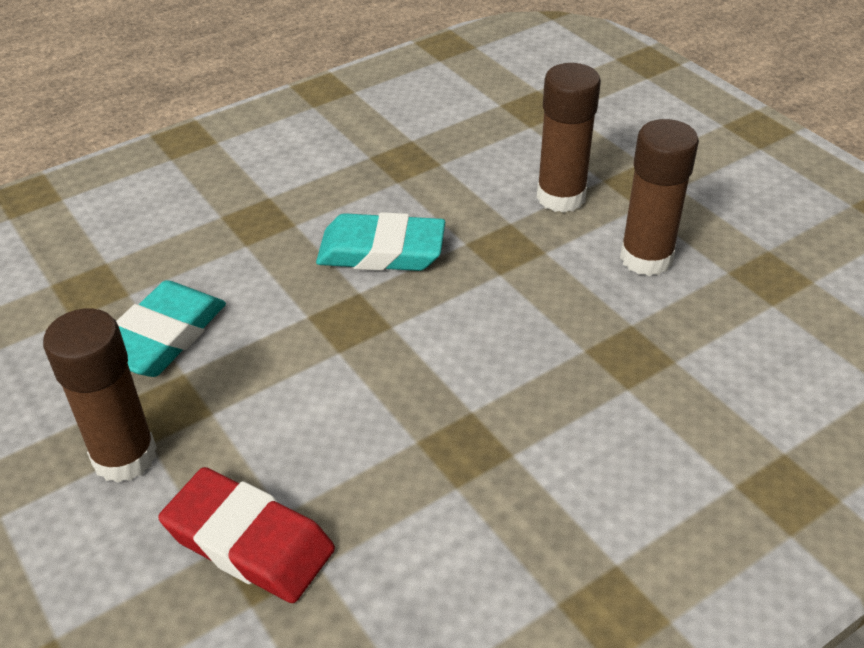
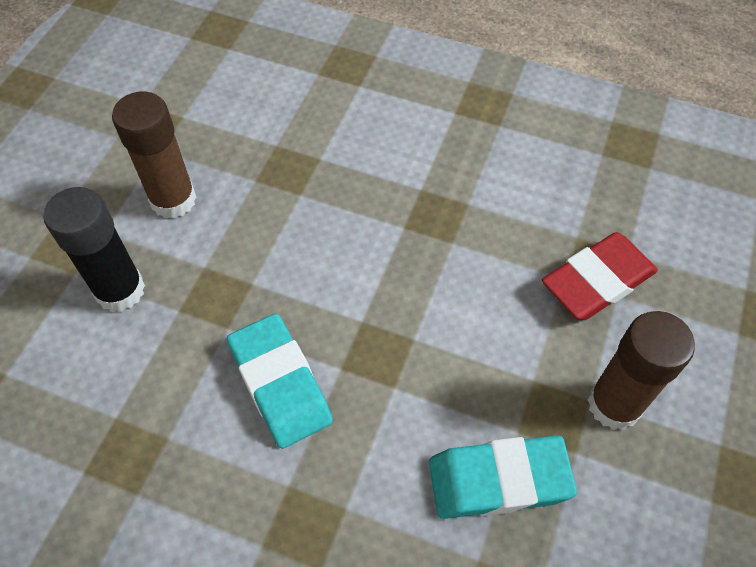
camera: 125 degrees left, 15 degrees up
(249, 541) = (597, 281): red eraser -> red eraser turned 60 degrees clockwise
(561, 197) = (120, 290): brown glue stick -> black glue stick

